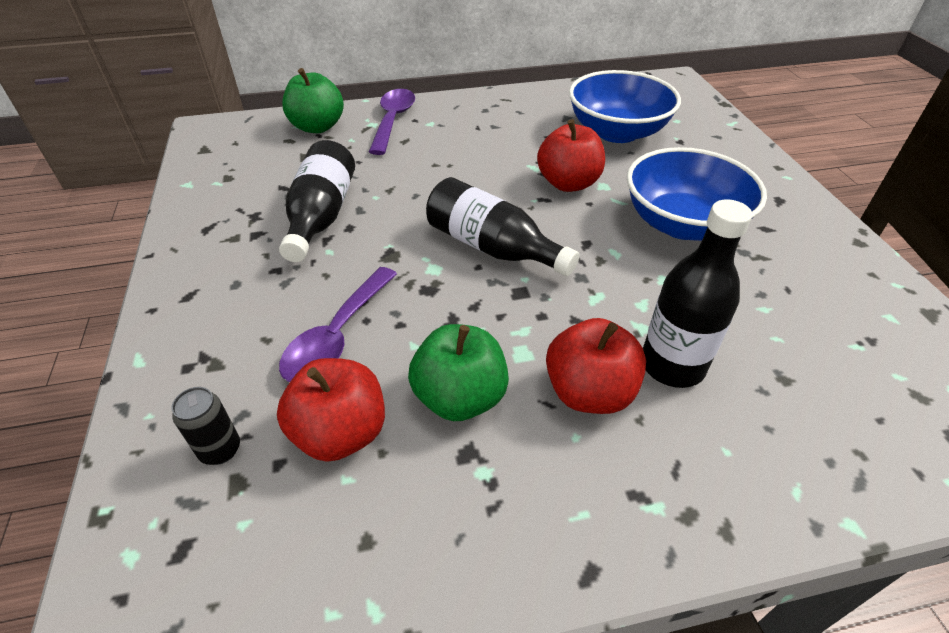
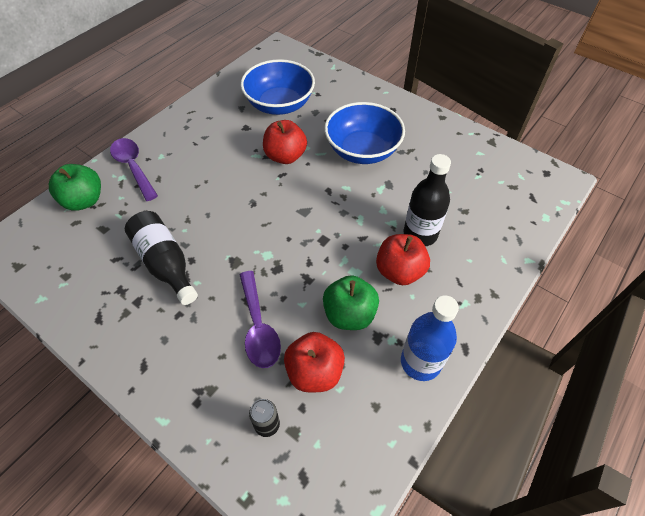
camera: 40 degrees left, 10 degrees up
(492, 247) = (284, 222): black bottle -> none
(494, 535) = (420, 362): none -> blue bottle

